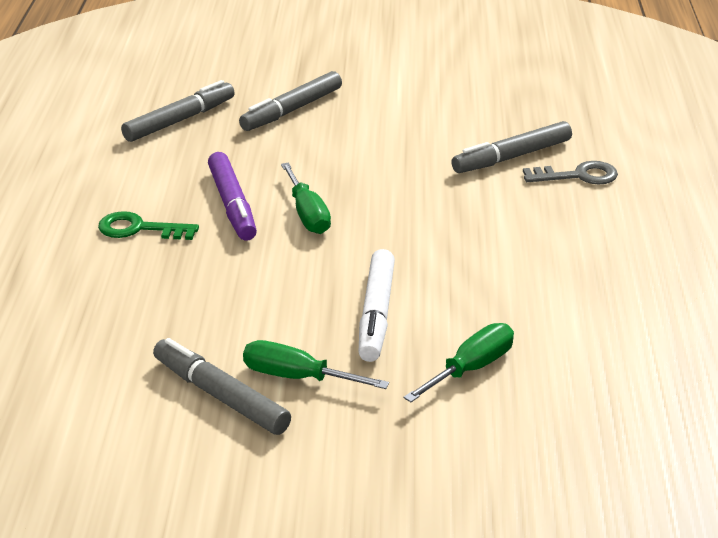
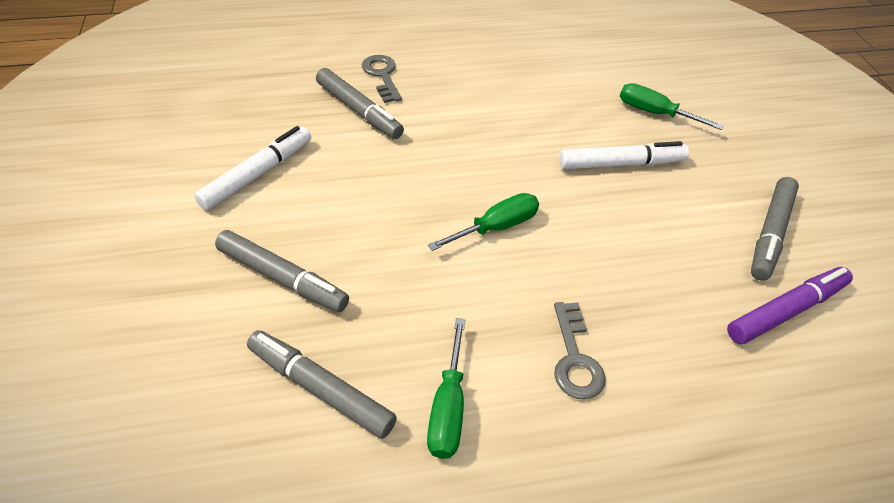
camera: 105 degrees left, 15 degrees up
(139, 229) = (575, 358): green key -> grey key
(232, 205) = (500, 288): purple marker -> purple marker (786, 311)
(297, 377) = (720, 195): green screwdriver -> green screwdriver (448, 408)
(422, 103) = (258, 174): none -> white marker

